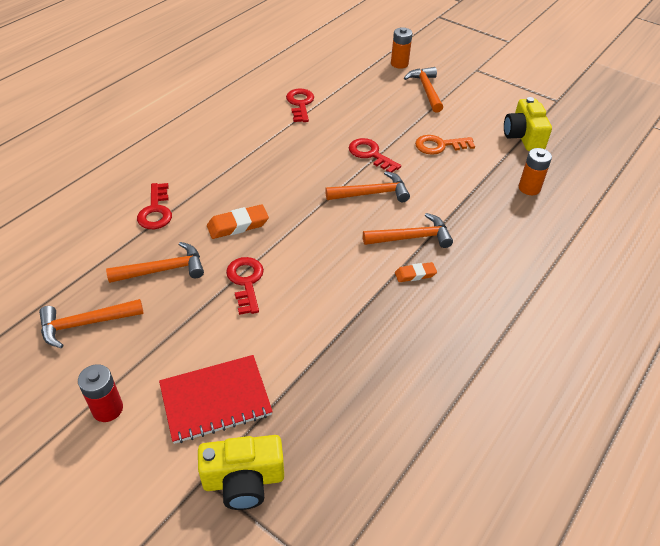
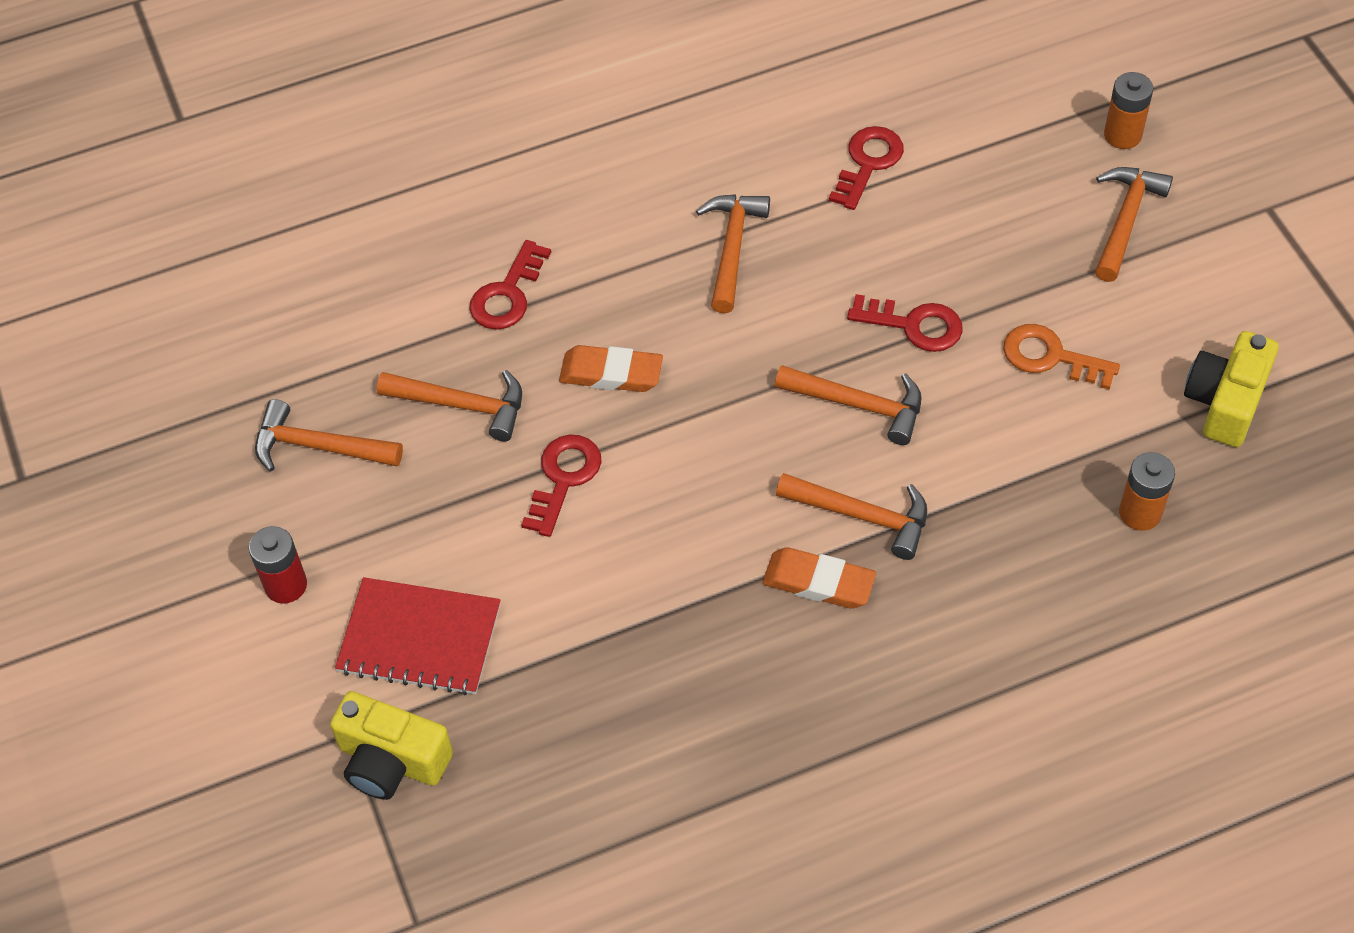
camera: 35 degrees right, 10 degrees up
(261, 154) = (732, 248): none -> orange hammer
(370, 154) = (914, 325): red key -> red key turned 120 degrees clockwise
(415, 274) = (818, 582): orange eraser -> orange eraser, size x1.59

